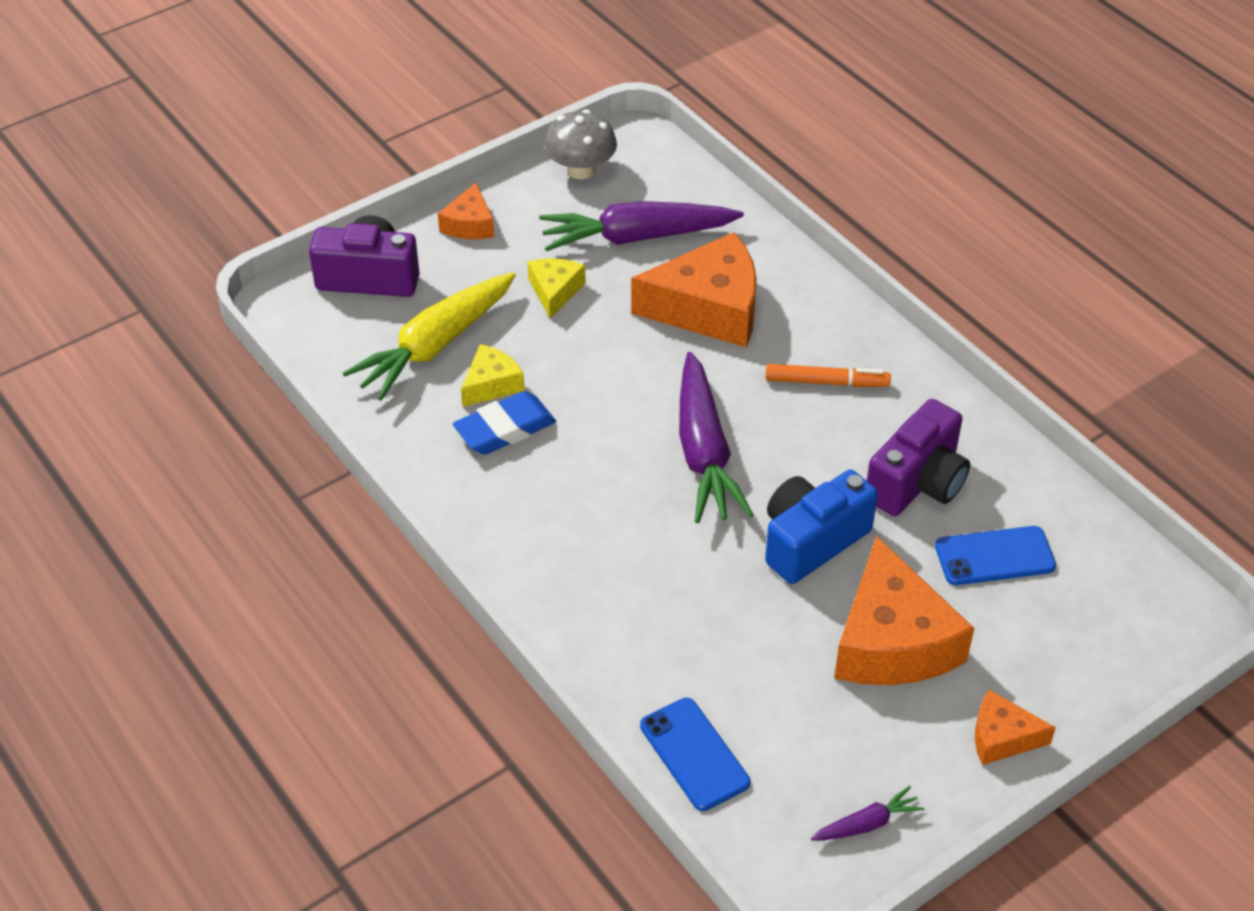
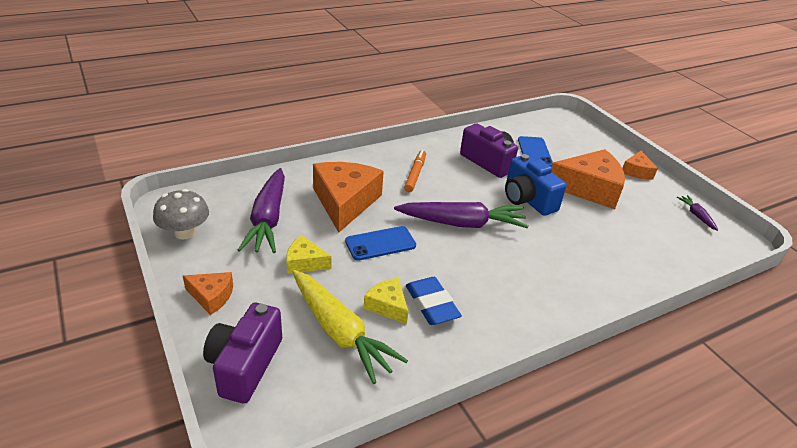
camera: 85 degrees left, 10 degrees down
(694, 754) = (675, 262): blue phone -> blue phone (380, 243)

